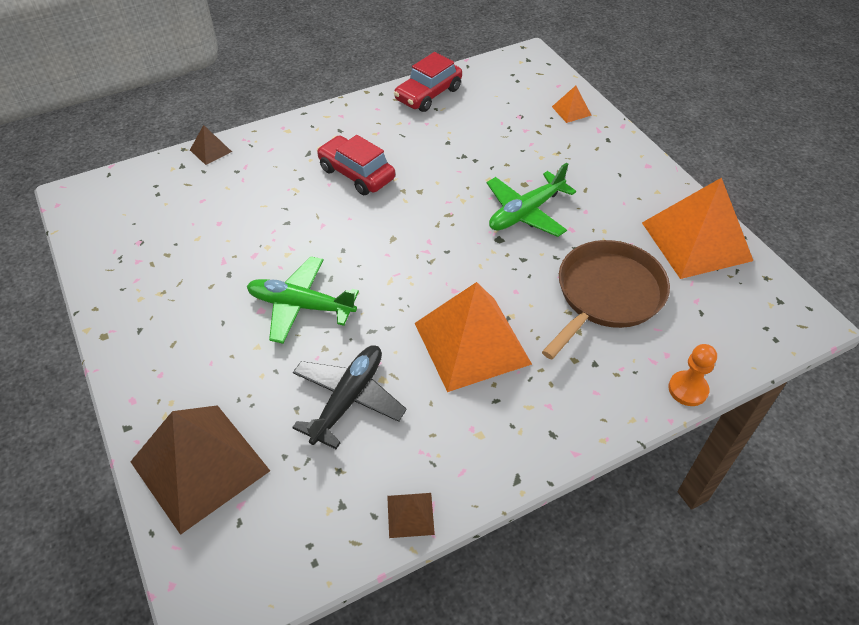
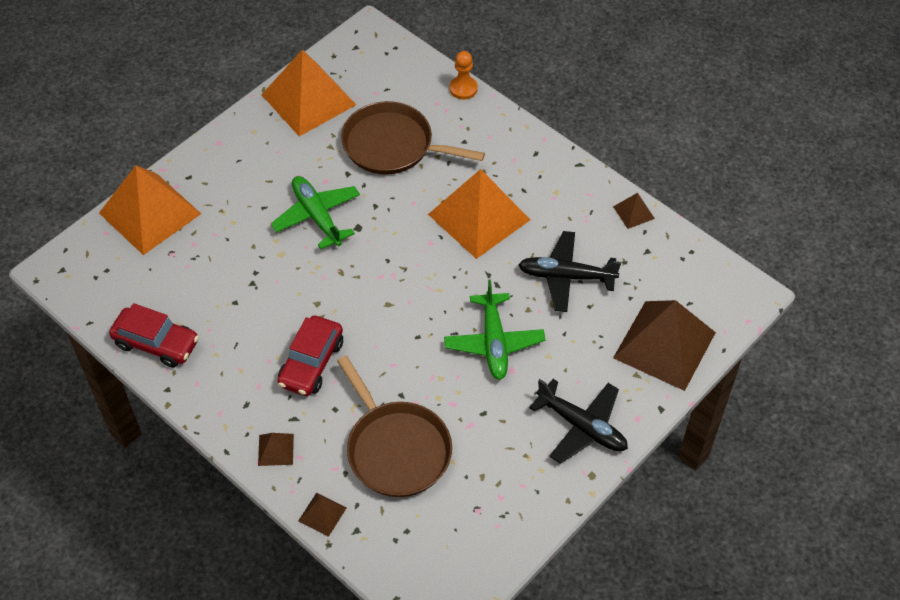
camera: 110 degrees left, 5 degrees up
(159, 347) = (582, 426): none -> black plane
(236, 205) = (396, 449): none -> brown pan
(286, 138) = (276, 449): none -> brown pyramid
(526, 213) = (317, 216): green plane -> green plane turned 150 degrees counterclockwise
(571, 111) = (149, 213): orange pyramid -> orange pyramid, size x2.36

